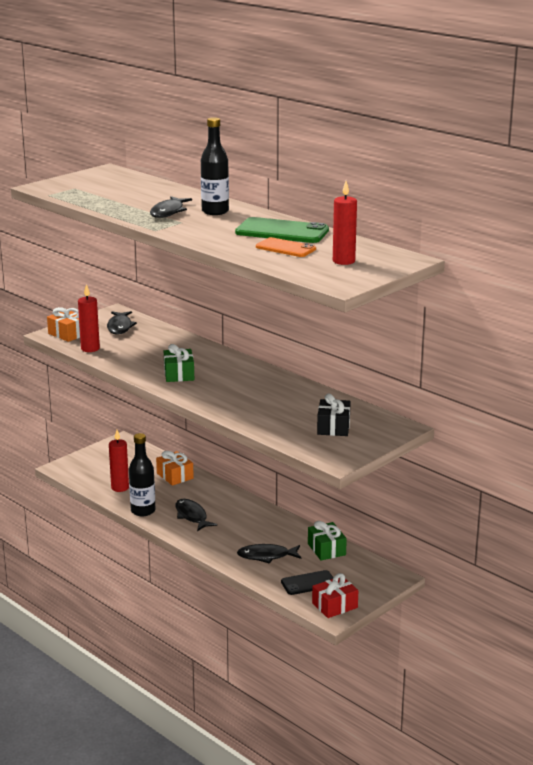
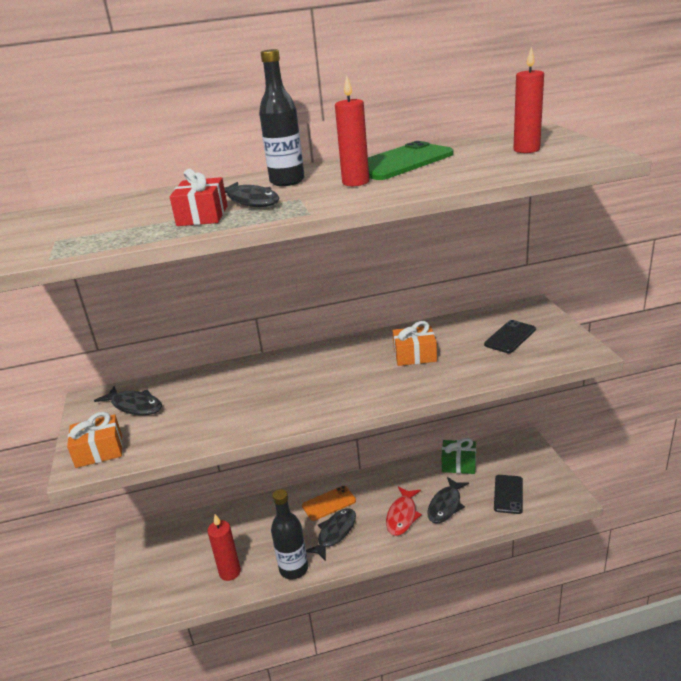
camera: 55 degrees left, 5 degrees up
(90, 349) = (164, 443): red candle -> red candle (355, 182)
(175, 476) = (248, 519): orange gift -> orange gift (415, 355)
(179, 374) = (306, 395): green gift -> none
(192, 516) = (335, 533): black fish -> black fish turned 120 degrees clockwise
(236, 539) = (402, 516): none -> red fish
(285, 248) = (458, 165): orange phone -> orange phone (329, 503)
(333, 427) = (510, 337): black gift -> black phone
(334, 605) = (554, 491): red gift -> red gift (202, 216)

